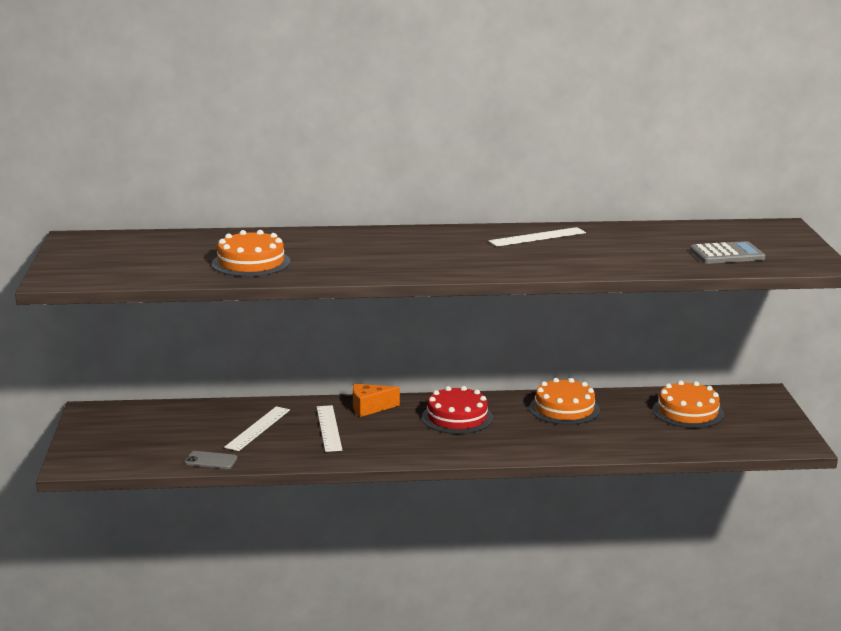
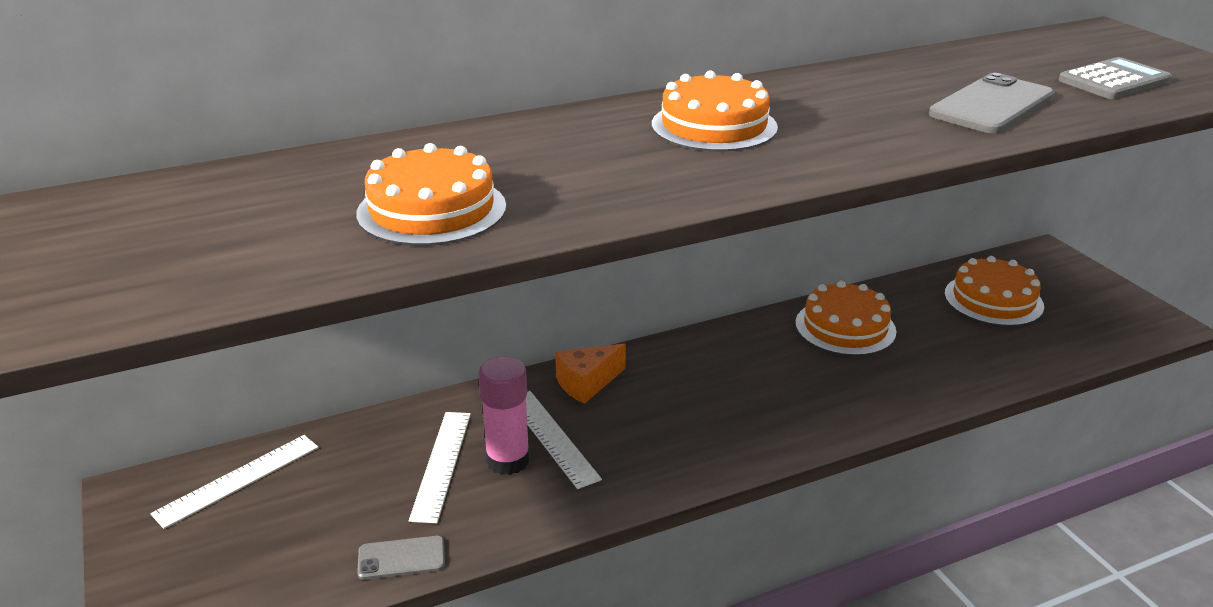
camera: 20 degrees left, 10 degrees up
(296, 433) = (508, 460): none -> pink glue stick
(439, 246) = (714, 126): none -> orange cake
(457, 417) = (720, 374): red cake -> none
(537, 237) = (834, 89): white ruler -> white ruler (238, 480)
(622, 257) = (992, 105): none -> grey phone

